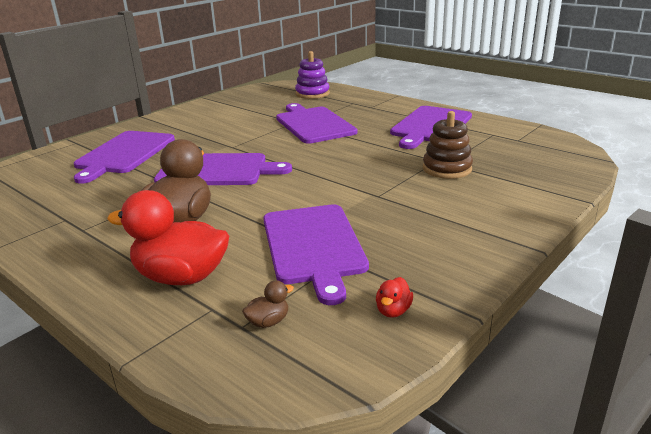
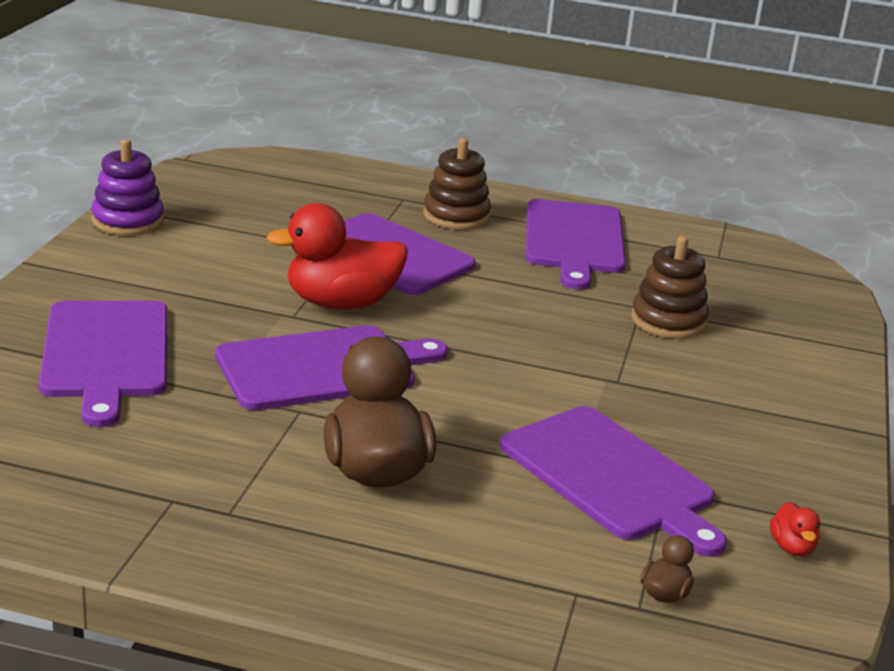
camera: 30 degrees left, 0 degrees up
(181, 277) = (483, 558): red duck -> red duck (341, 303)
(312, 94) = (309, 181): purple stacking toy -> purple stacking toy (128, 221)
(373, 111) = (456, 216): none -> brown stacking toy

